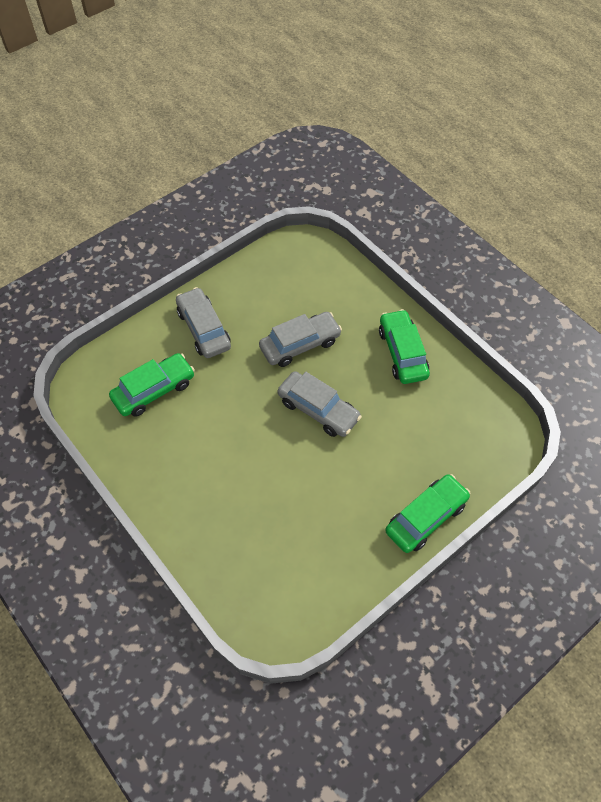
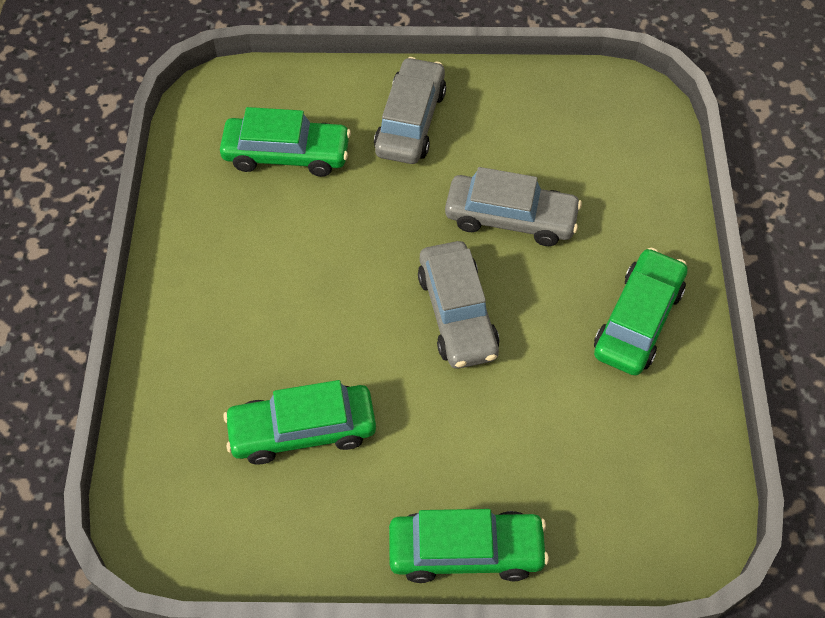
camera: 40 degrees right, 0 degrees up
(298, 522) = (302, 430): none -> green car

